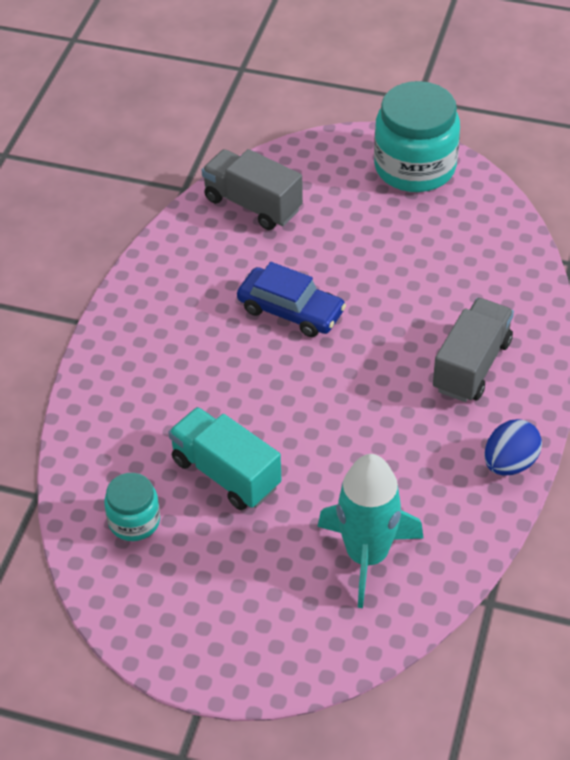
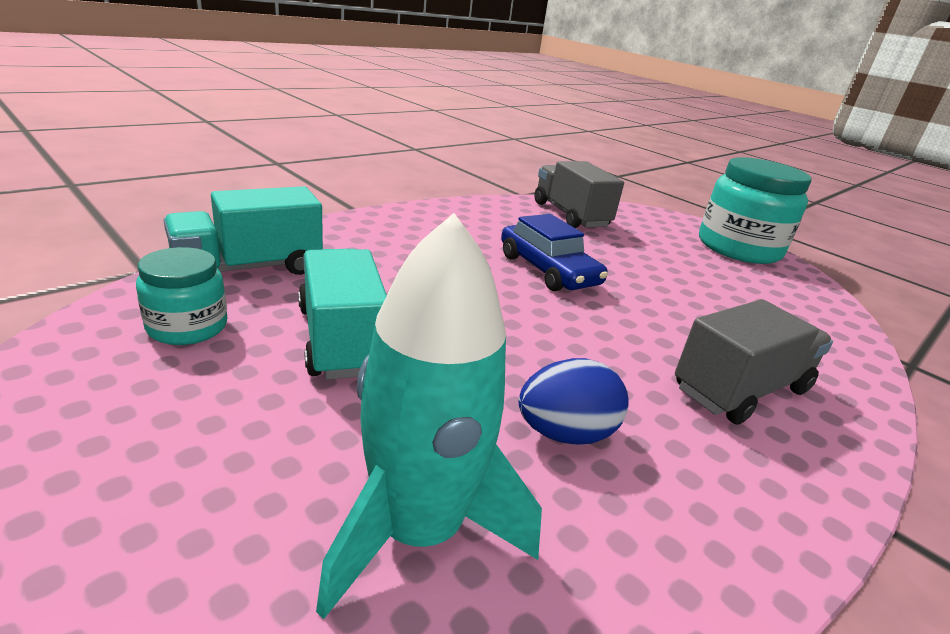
camera: 25 degrees right, 20 degrees down
(99, 450) = (249, 268): none -> turquoise truck
(509, 463) = (762, 528): blue egg -> blue egg (565, 433)

